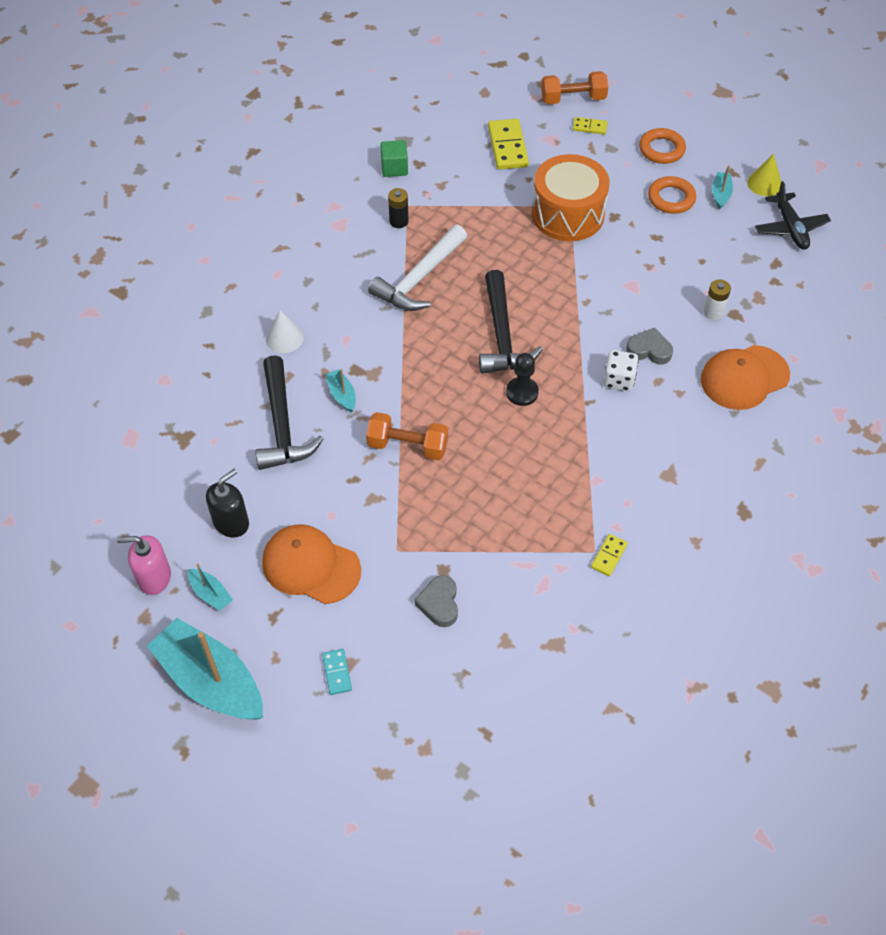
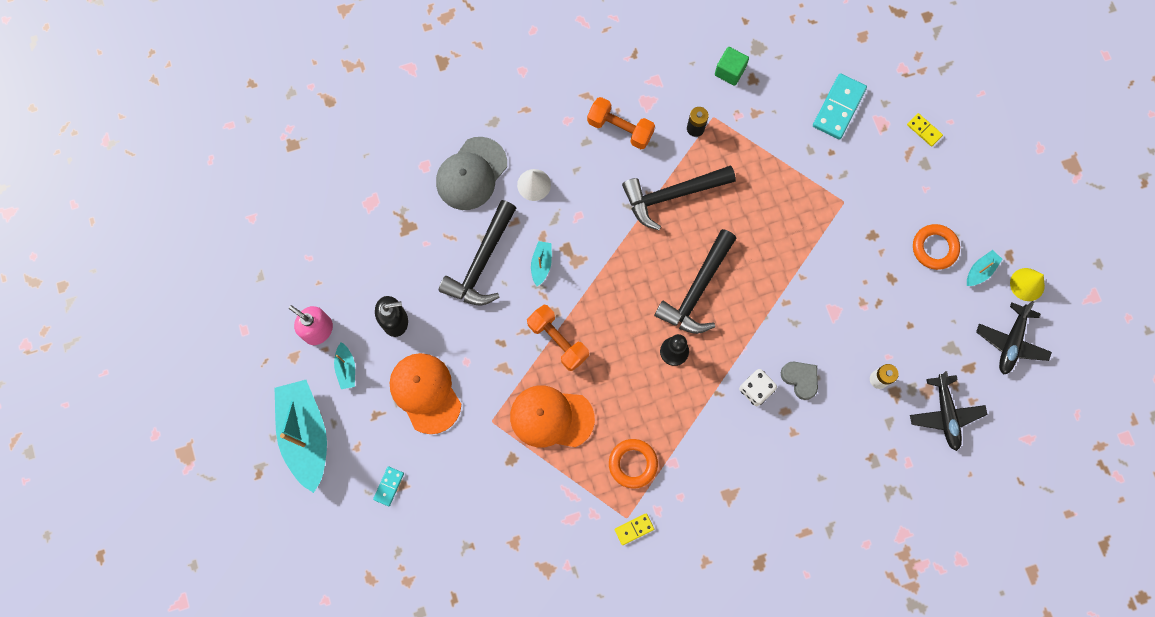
camera: 35 degrees right, 20 degrees up
(216, 361) = (471, 174): none -> grey cap
(420, 278) = (672, 195): white hammer -> black hammer
(439, 603) = (491, 483): grey heart -> none
(508, 147) = (839, 108): yellow domino -> turquoise domino
(568, 214) = (836, 209): orange drum -> none
(573, 99) = (933, 91): orange dumbbell -> orange dumbbell (620, 129)
(661, 149) = (967, 193): orange ring -> orange ring (633, 464)
(744, 377) = (854, 453): orange cap -> orange cap (551, 417)
(789, 306) = (945, 414): none -> black plane

